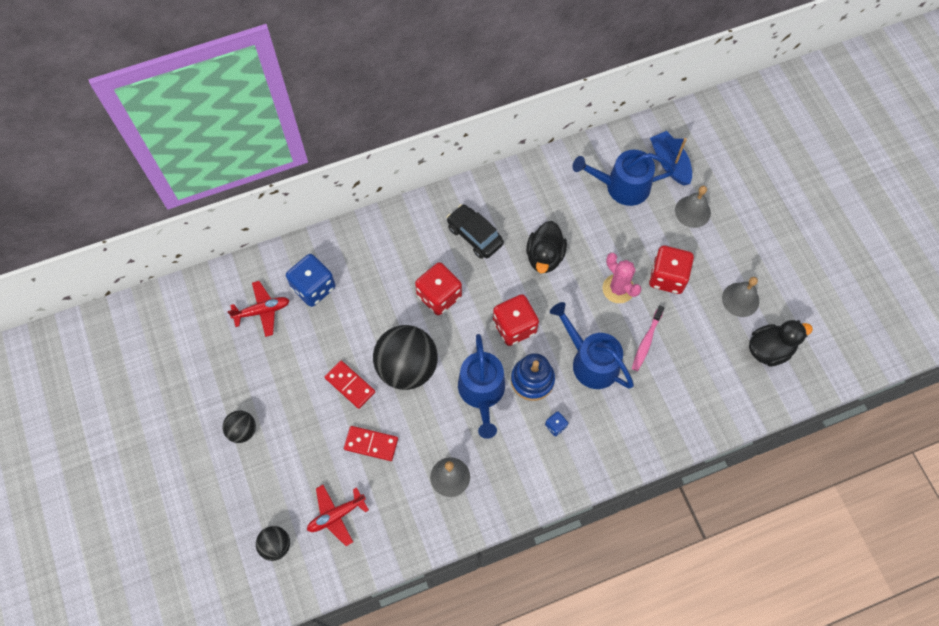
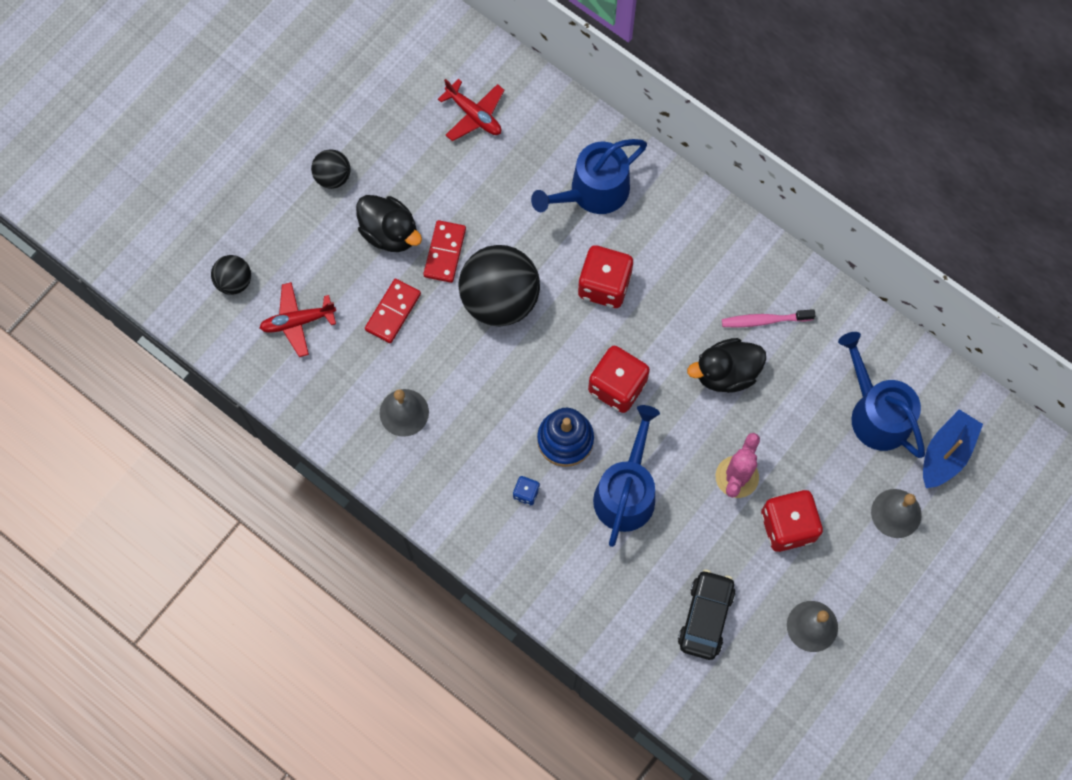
camera: 60 degrees right, 5 degrees up
(313, 287) = (532, 150): blue dice -> none
(336, 515) = (298, 321): red plane -> red plane turned 45 degrees counterclockwise
(371, 444) = (393, 312): red domino -> red domino turned 45 degrees clockwise
(474, 235) = (703, 282): black car -> black car (705, 617)
(482, 392) = (518, 393): blue watering can -> blue watering can (593, 191)
(646, 341) = (689, 542): pink toothbrush -> pink toothbrush (764, 320)
(769, 349) = (767, 691): black duck -> black duck (390, 233)

